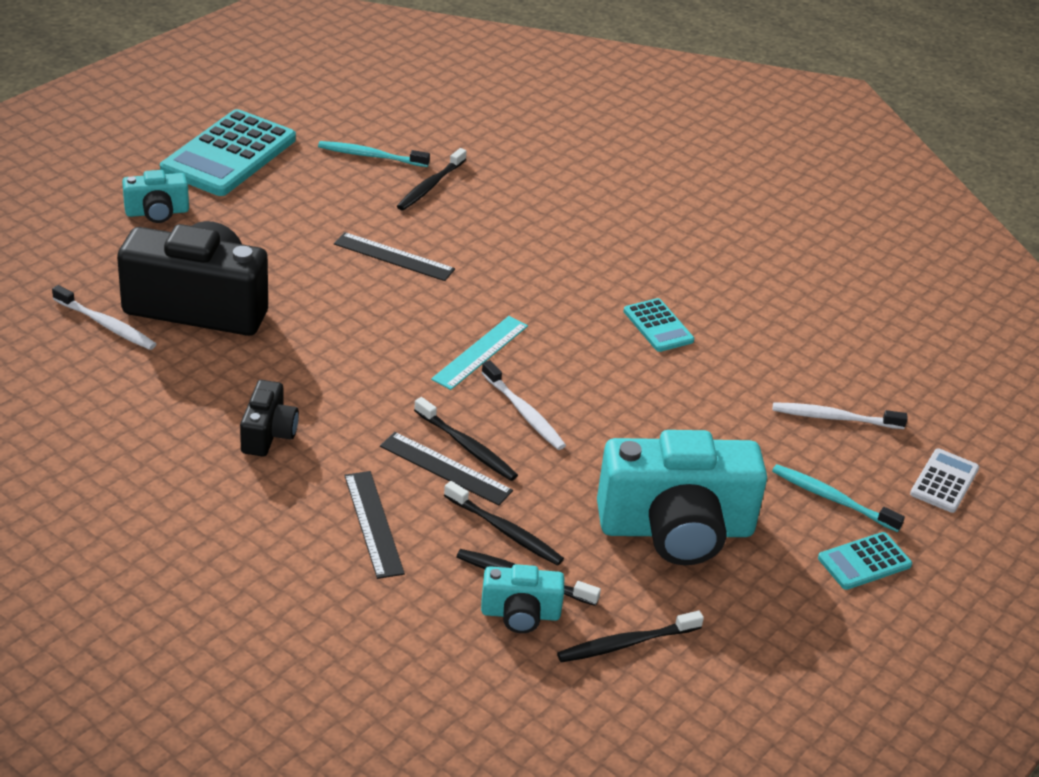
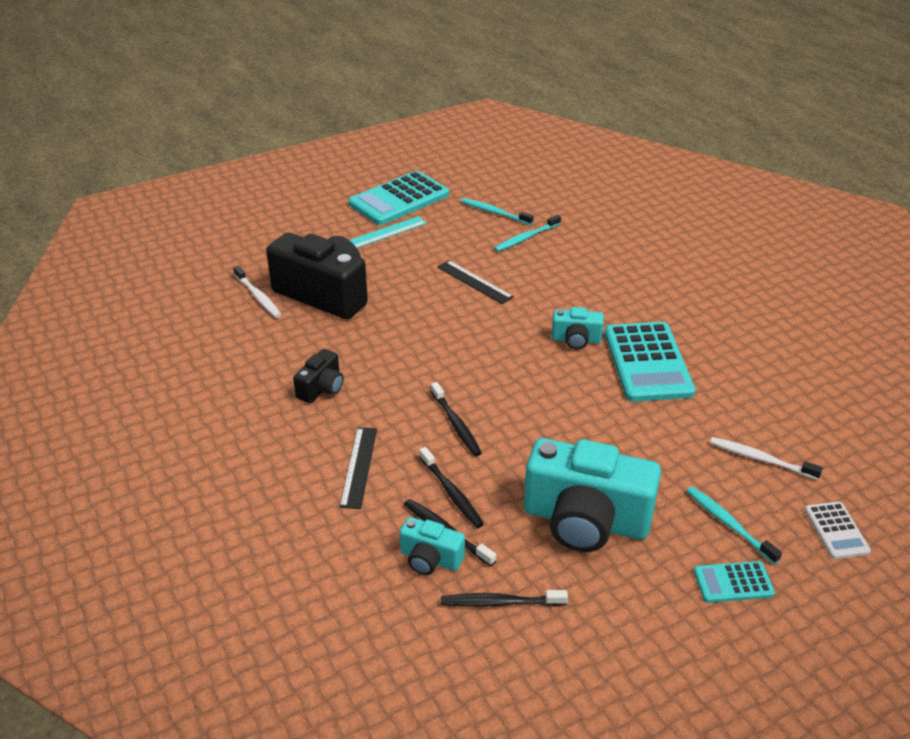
camera: 25 degrees right, 0 degrees up
(157, 212) = (332, 229): turquoise camera -> turquoise camera (576, 340)
(430, 186) = (526, 238): black toothbrush -> turquoise toothbrush
(445, 468) = (432, 437): black ruler -> none
(480, 352) = (501, 358): turquoise ruler -> turquoise ruler (387, 232)
(524, 413) = (511, 408): white toothbrush -> none
(658, 326) = (647, 362): turquoise calculator -> turquoise calculator, size x1.98
(944, 481) = (836, 530): white calculator -> white calculator turned 120 degrees clockwise

